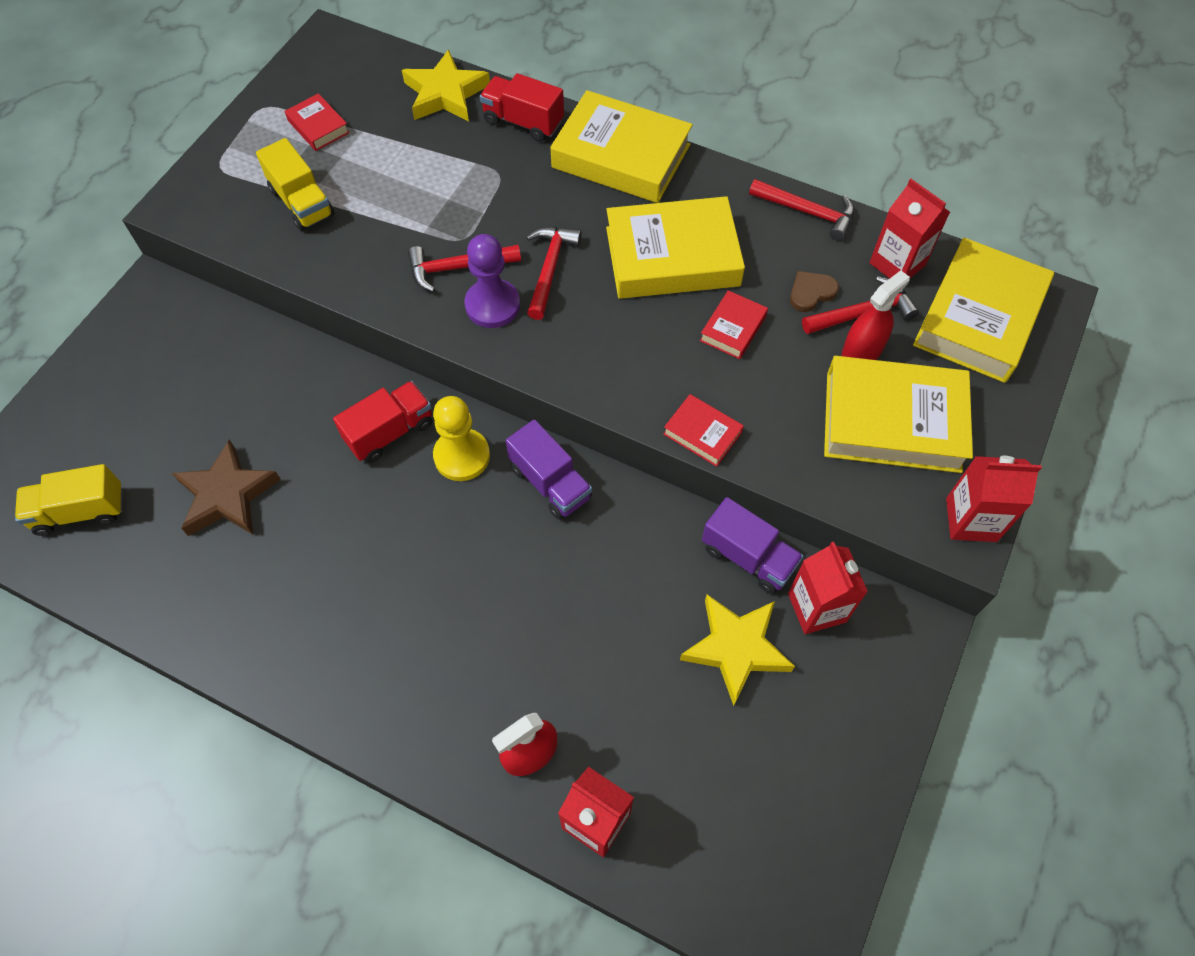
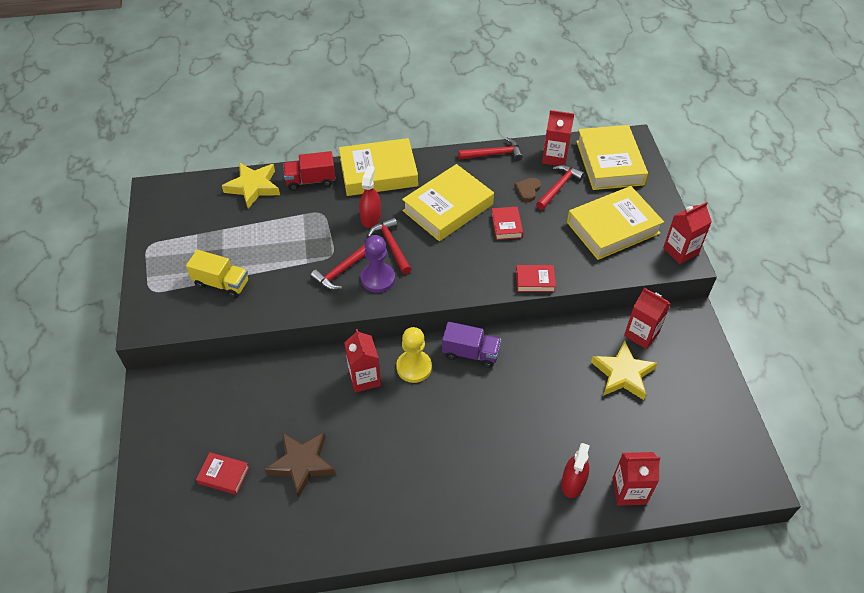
camera: 35 degrees left, 10 degrees down
(80, 511) = (220, 526): yellow truck -> none
(318, 127) = (193, 239): red book -> red book (223, 475)
(390, 432) = (364, 378): red truck -> red carton
(748, 557) = (593, 330): purple truck -> none
(862, 351) = (573, 204): red spray bottle -> red spray bottle (371, 218)

